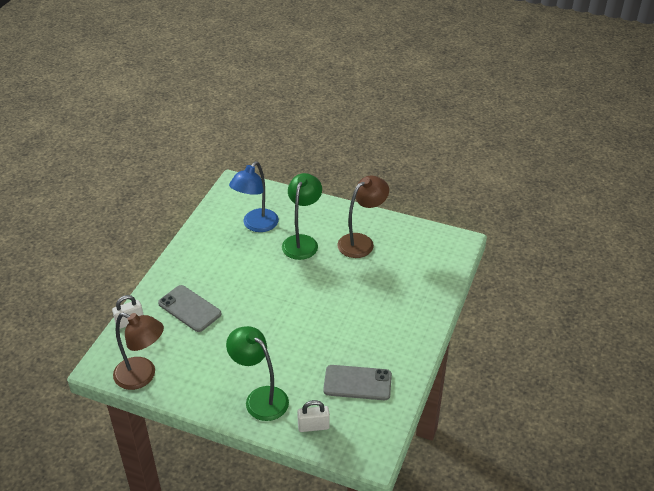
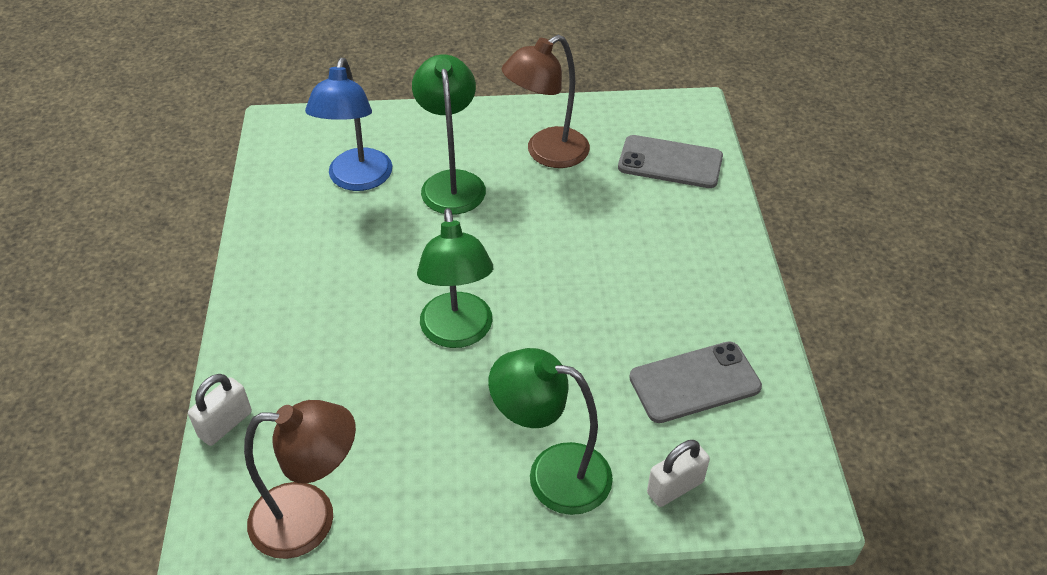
camera: 25 degrees left, 5 degrees up
(189, 308) = (326, 360): grey phone -> grey phone (670, 162)
(258, 318) = (458, 333): none -> green lamp
(361, 242) = (547, 153): brown lamp -> brown lamp turned 150 degrees counterclockwise

